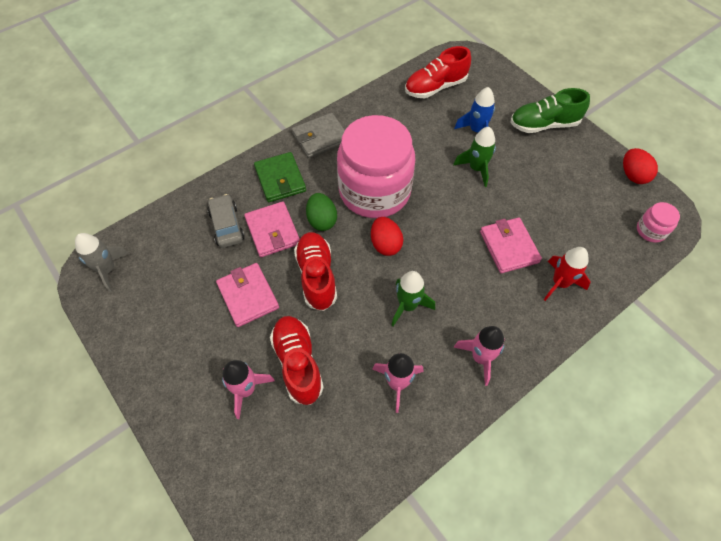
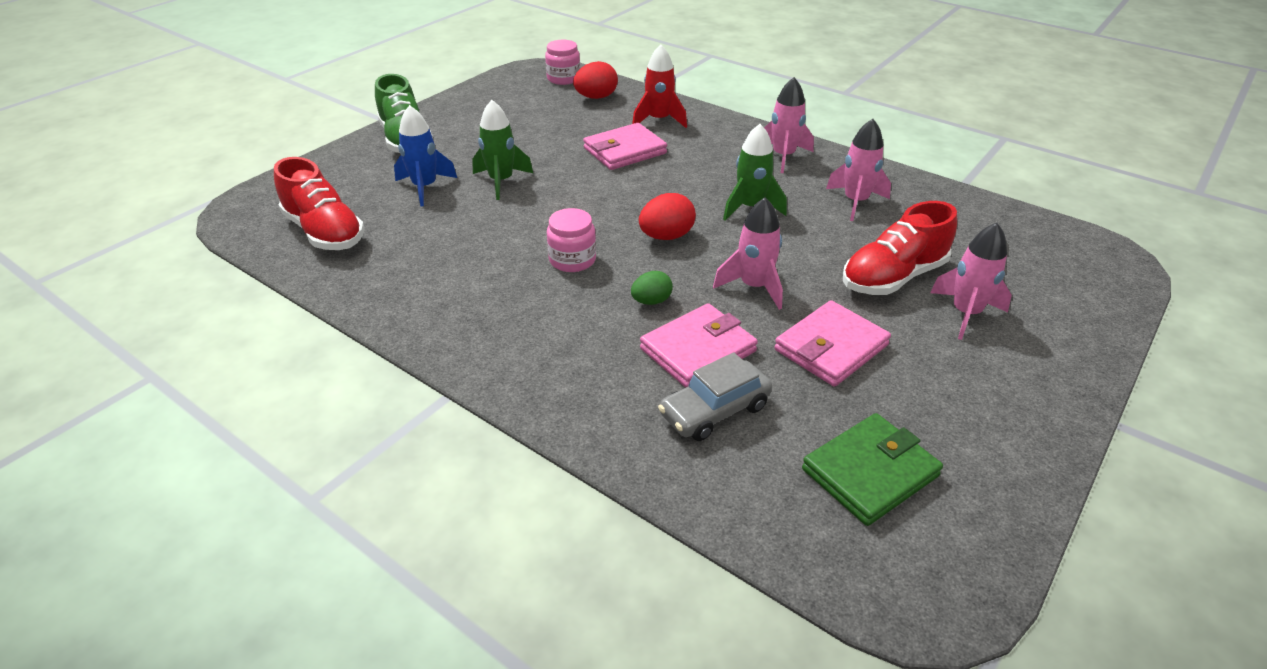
camera: 105 degrees left, 20 degrees down
(107, 270) = (911, 564): grey rocket -> none
(280, 179) = (582, 367): green wallet -> green wallet (870, 473)
(317, 276) = (754, 287): red shoe -> pink rocket
(320, 137) = (465, 338): grey wallet -> none
(322, 220) = (651, 301): green egg -> green egg, size x0.66
(374, 191) = (572, 260): pink jar -> pink jar, size x0.40
(633, 175) = (485, 87): red egg -> red egg (596, 97)

